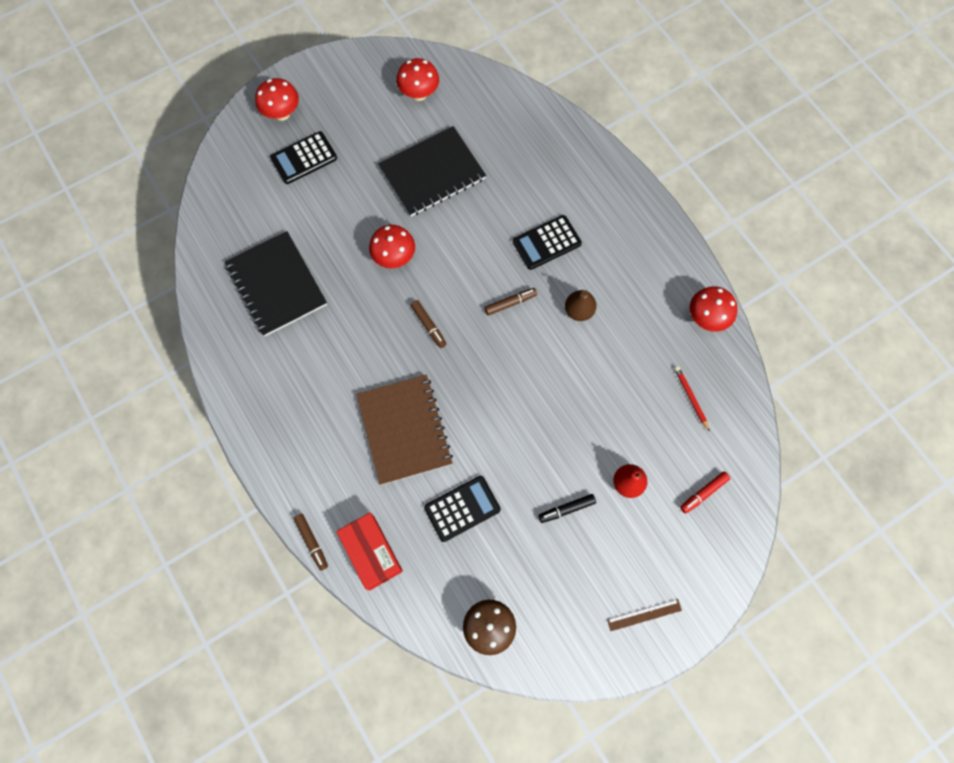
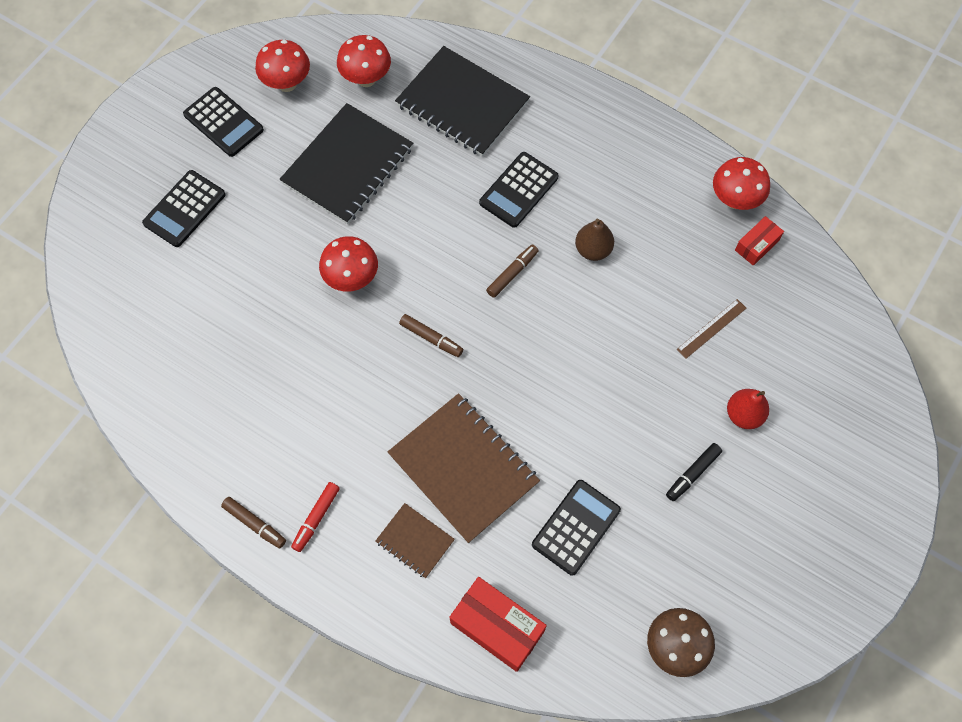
camera: 25 degrees left, 5 degrees down
(277, 285) = (225, 368): black notebook -> black notebook (462, 103)
(282, 114) = (132, 168): red mushroom -> red mushroom (366, 79)
(312, 542) = (420, 648): brown marker -> brown marker (254, 524)
(345, 466) = (415, 541): none -> brown notebook
(360, 105) = (223, 122): none -> black calculator
(644, 615) = (836, 550): brown ruler -> brown ruler (711, 328)
(691, 397) = (763, 292): red pencil -> none
(703, 493) = (830, 388): red marker -> red marker (316, 518)
(705, 360) = (757, 245): none -> red box

